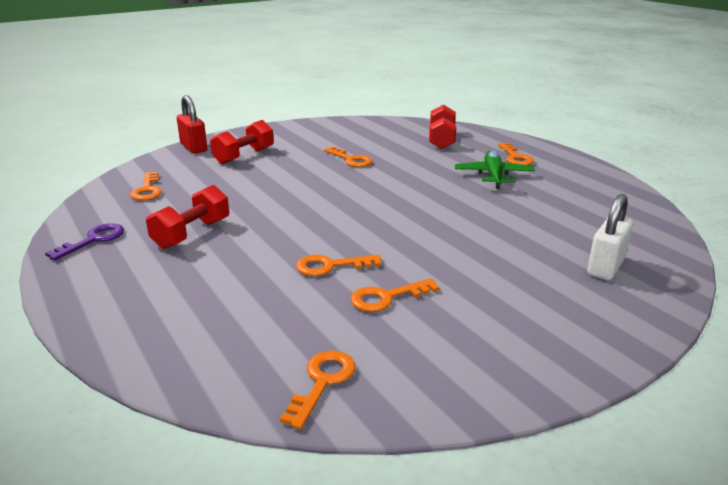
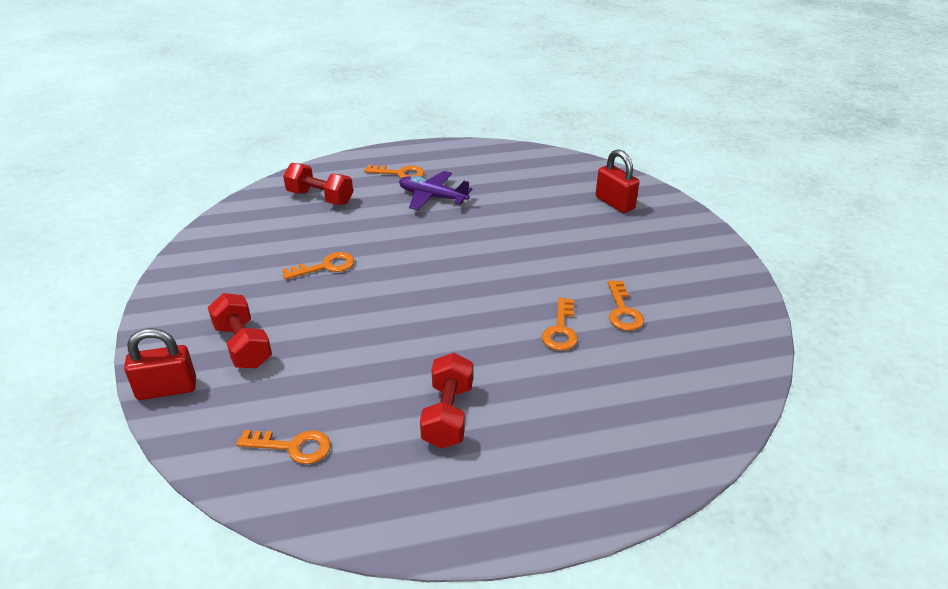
camera: 70 degrees left, 10 degrees up
(94, 240) = (419, 504): purple key -> none
(192, 234) = (448, 415): red dumbbell -> red dumbbell turned 45 degrees clockwise
(322, 382) = (725, 367): orange key -> none
(493, 176) = (432, 197): green plane -> purple plane
(605, 267) = (614, 203): white padlock -> red padlock

